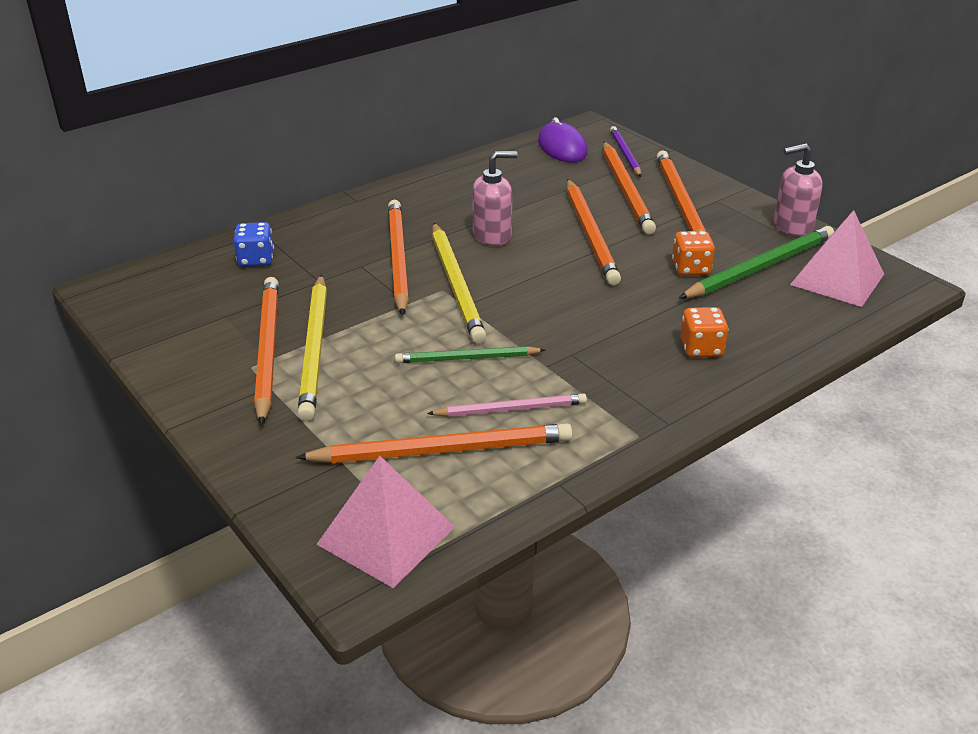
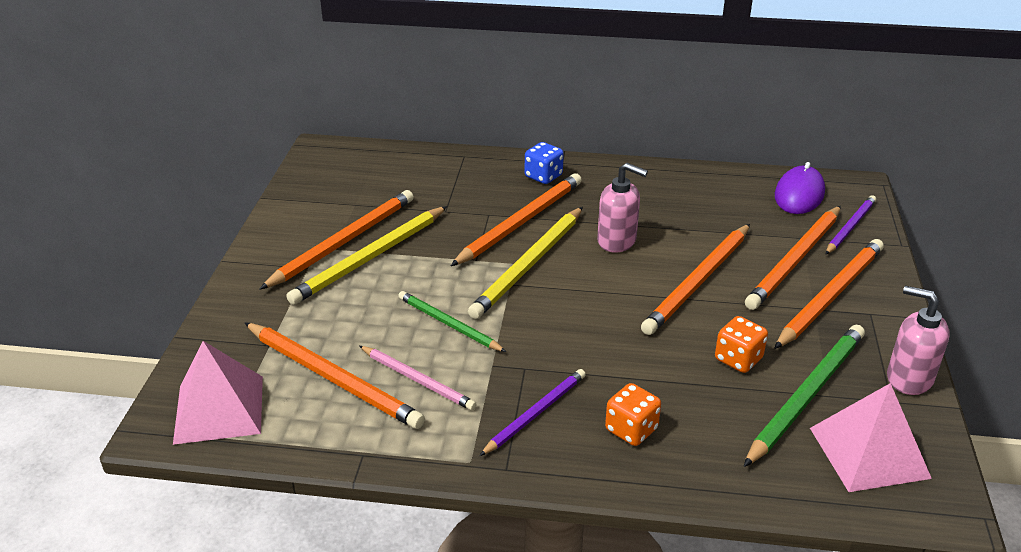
camera: 45 degrees right, 0 degrees up
(256, 260) = (431, 174): blue dice -> blue dice (543, 176)
(628, 378) = (535, 414): none -> purple pencil
(759, 267) = (806, 396): green pencil -> green pencil turned 60 degrees counterclockwise

